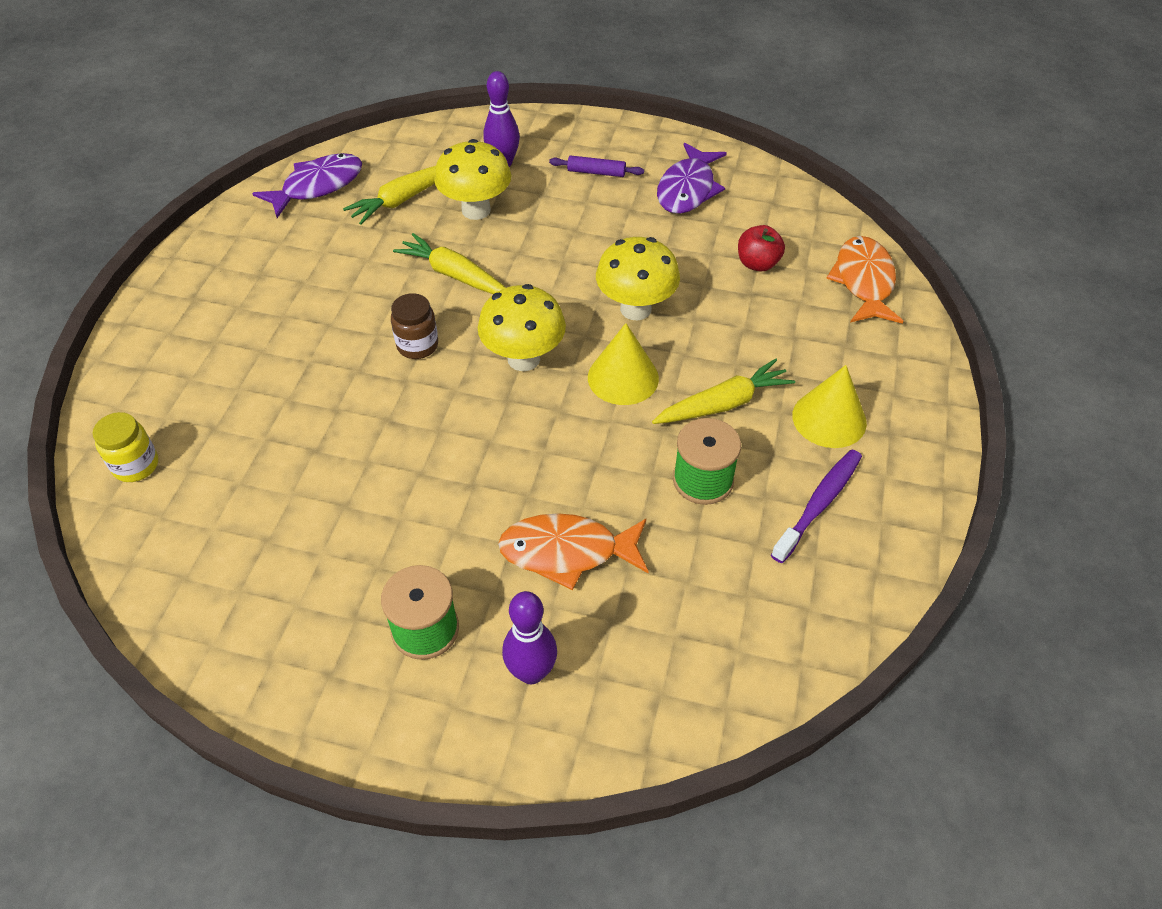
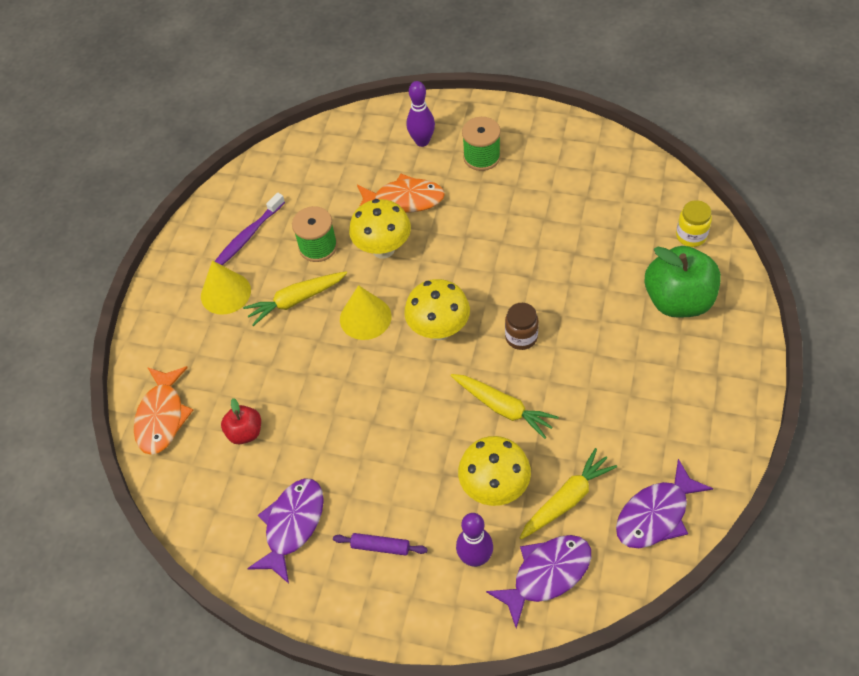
camera: 175 degrees left, 5 degrees up
(199, 379) = (678, 300): none -> green apple
(437, 151) = (546, 574): none -> purple fish
(635, 309) = (352, 380): yellow mushroom -> yellow mushroom (383, 249)

